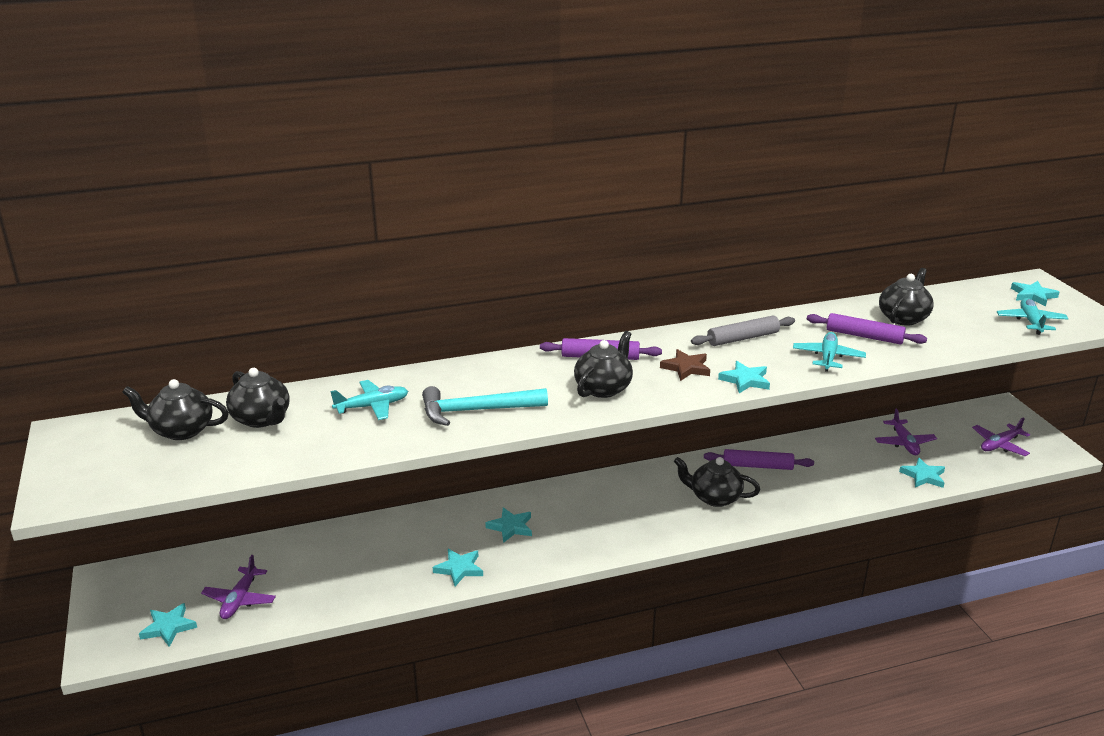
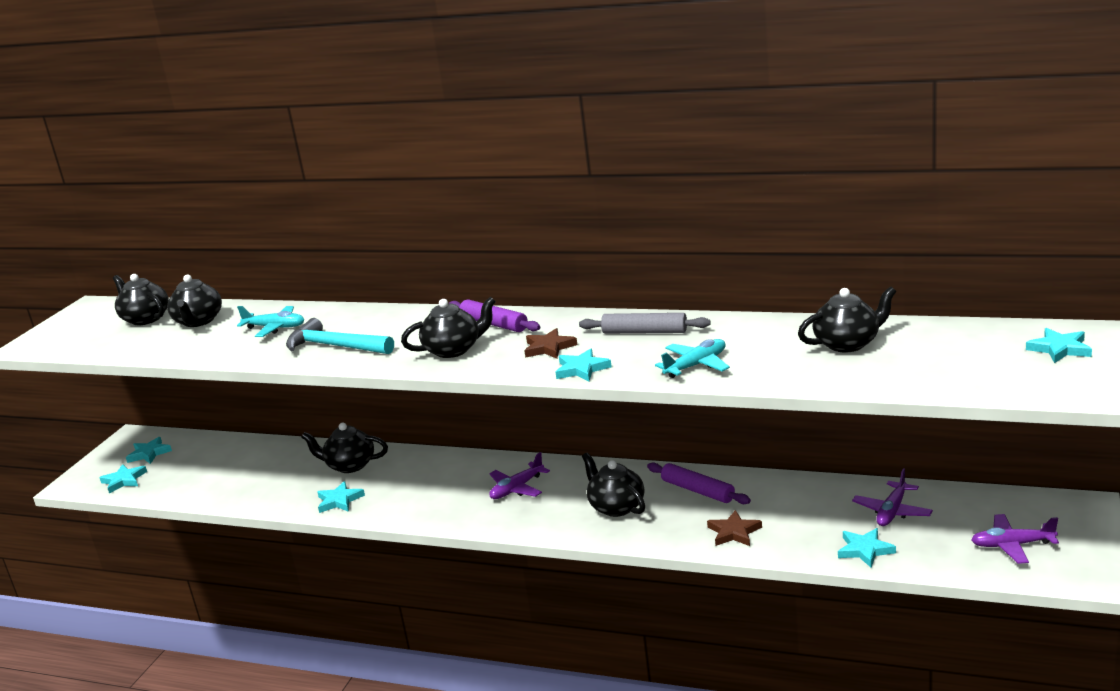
camera: 40 degrees right, 5 degrees down
(240, 599) = (182, 476): purple plane -> purple plane (517, 488)
(423, 533) = (350, 465): none -> black teapot
(510, 527) = (416, 480): turquoise star -> turquoise star (149, 453)
(825, 490) = (734, 532): none -> brown star
(864, 336) = (771, 353): purple rolling pin -> none
(1031, 322) = (1000, 376): turquoise plane -> none

